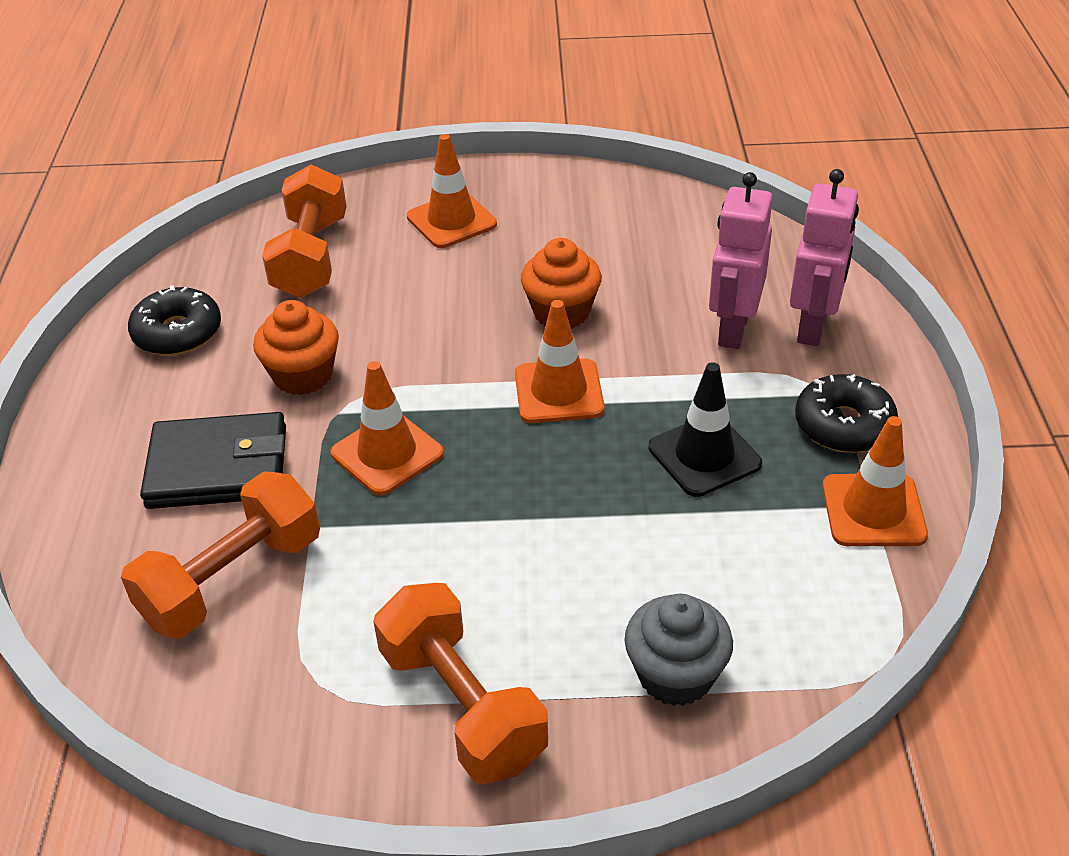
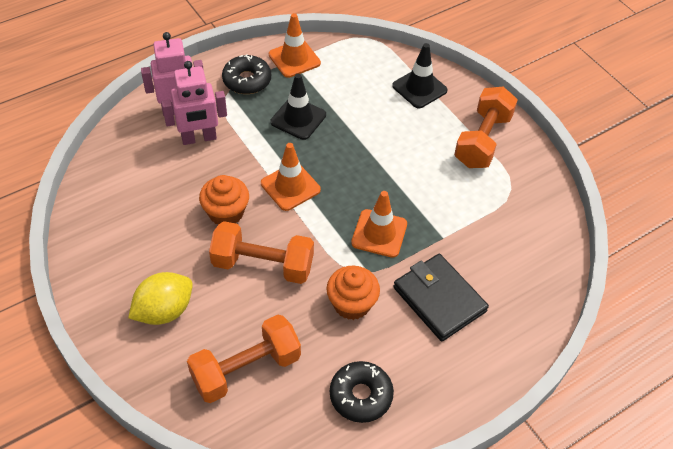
camera: 125 degrees left, 10 degrees up
(232, 580) = (493, 248): orange dumbbell -> orange dumbbell (263, 265)
(451, 221) = (164, 311): orange traffic cone -> yellow lemon
(675, 675) = (419, 88): grey cupcake -> black traffic cone

